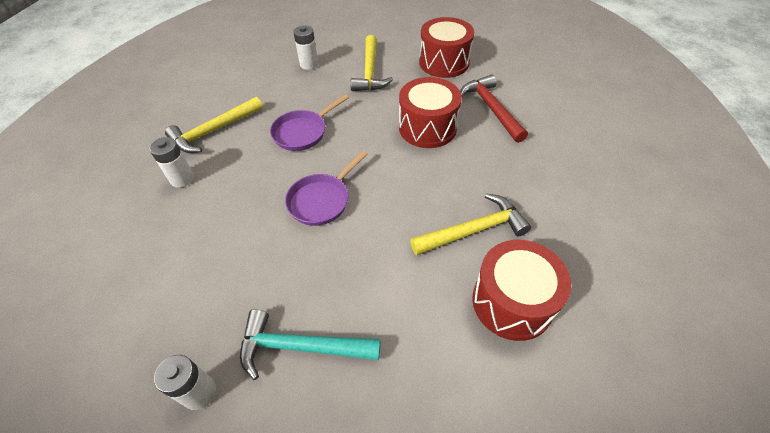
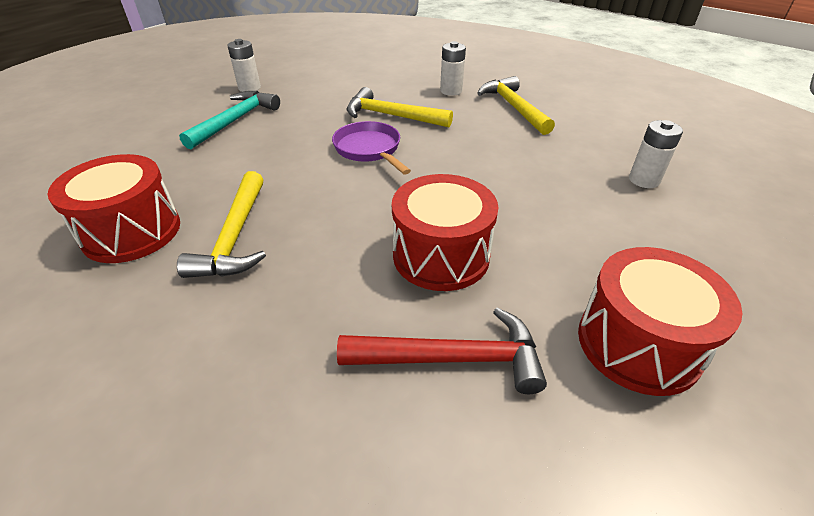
camera: 110 degrees right, 10 degrees down
(303, 132) = (485, 154): purple pan -> none
(370, 71) = (615, 234): yellow hammer -> yellow hammer (391, 116)

